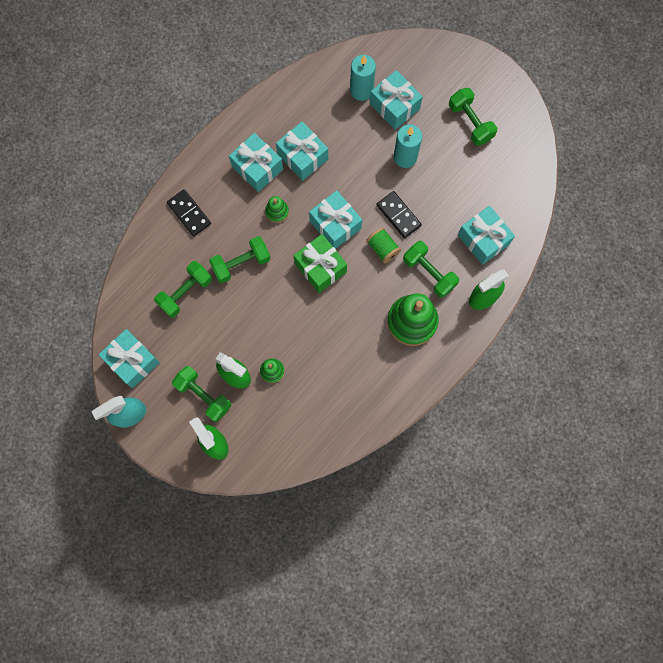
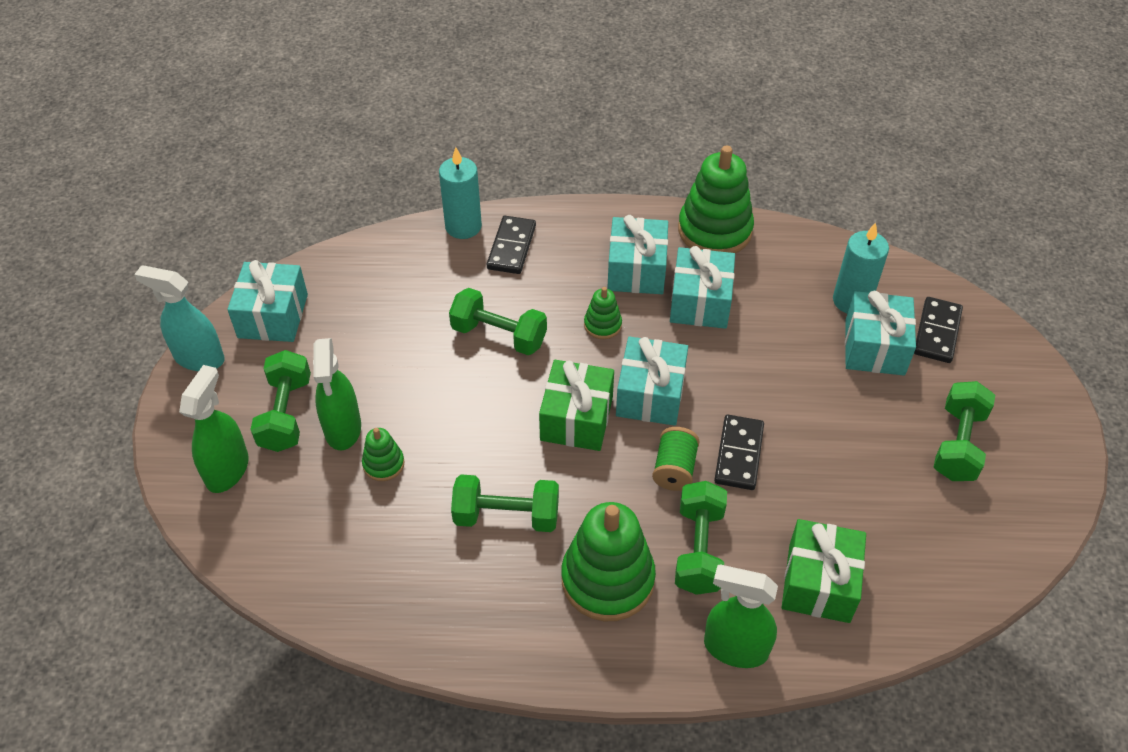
camera: 50 degrees right, 25 degrees down
(185, 293) = (408, 308): green dumbbell -> green dumbbell (506, 516)
(265, 110) = (714, 230): none -> green stacking toy
(405, 157) = (824, 405): turquoise candle -> turquoise candle (463, 226)
(410, 72) = (937, 332): none -> black domino
(483, 239) = (819, 583): turquoise gift -> green gift

